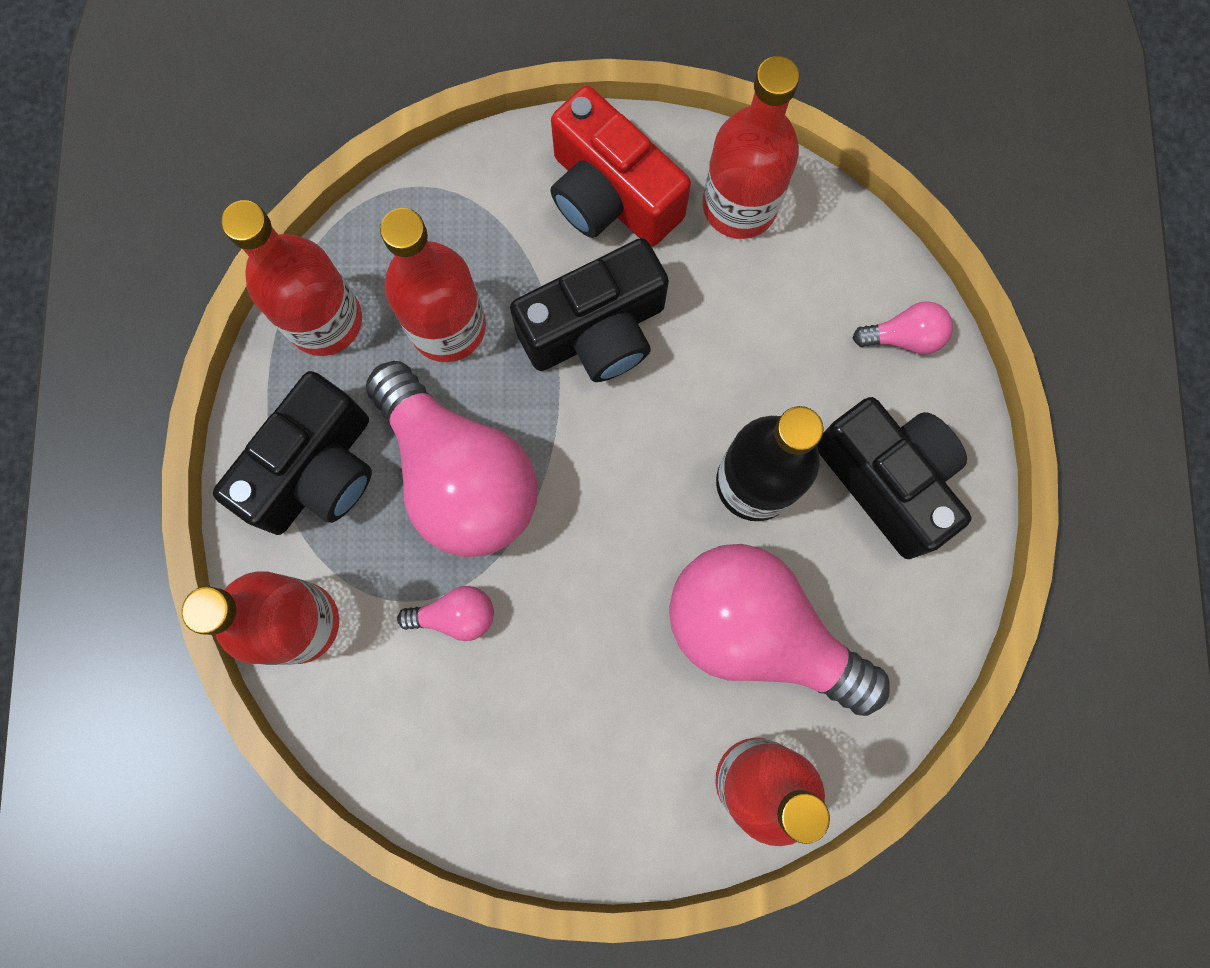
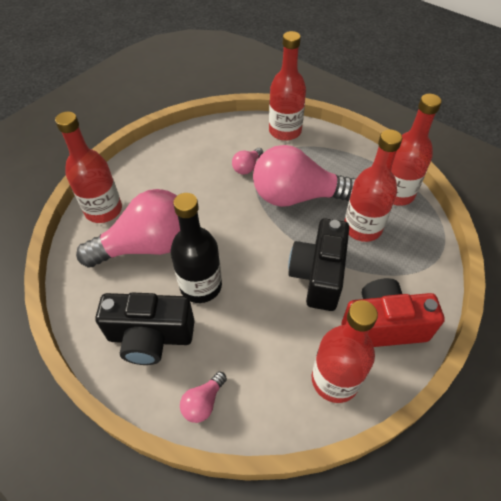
camera: 130 degrees right, 25 degrees down
(317, 470) = (335, 161): black camera -> none

